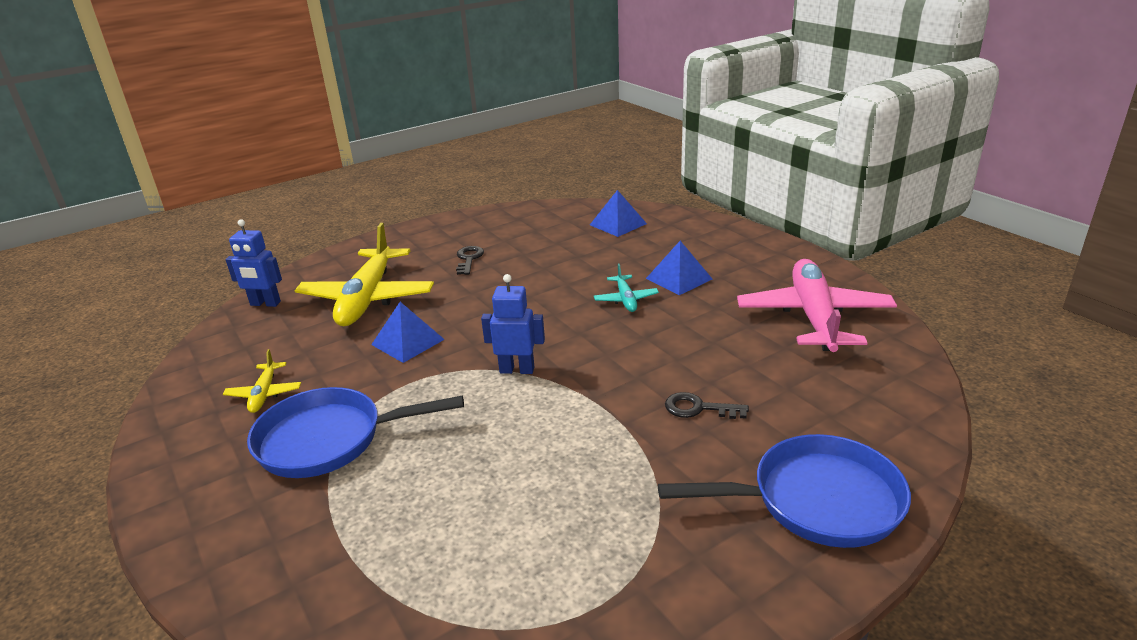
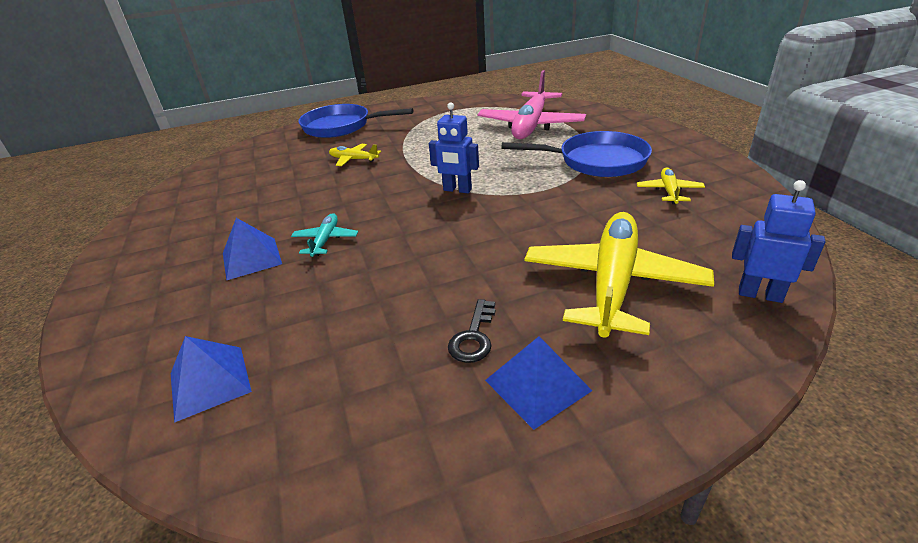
camera: 165 degrees left, 5 degrees up
(407, 342) = (551, 222): blue pyramid -> blue pyramid (537, 385)
(699, 408) = (353, 159): black key -> yellow plane
(814, 317) = (203, 205): pink plane -> pink plane (530, 125)

